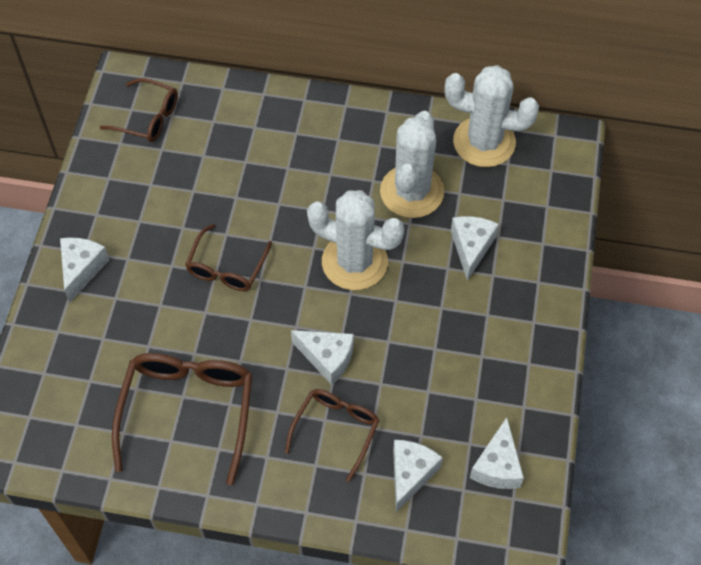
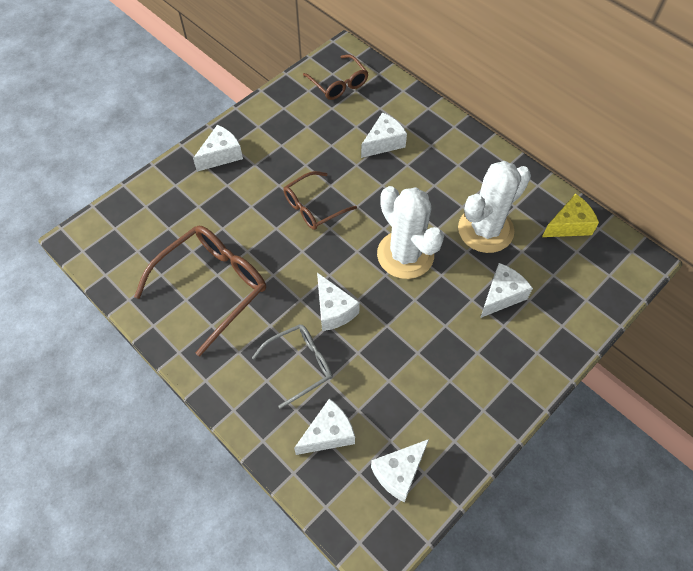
camera: 35 degrees right, 0 degrees up
(246, 157) = (383, 143): none -> white cheese
(336, 430) = (300, 365): brown glasses -> grey glasses
(484, 142) = (569, 225): white cactus -> yellow cheese

